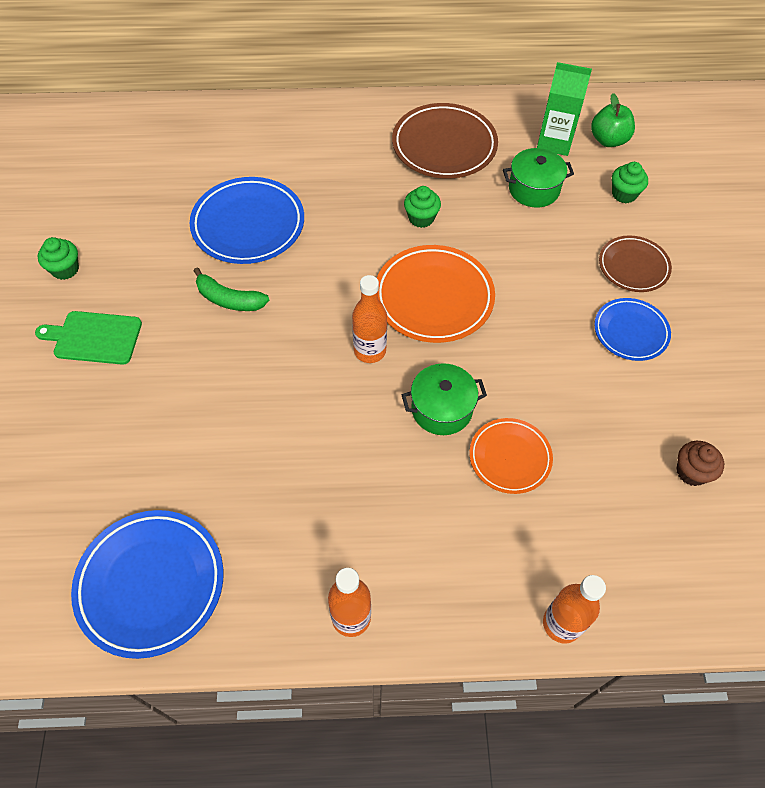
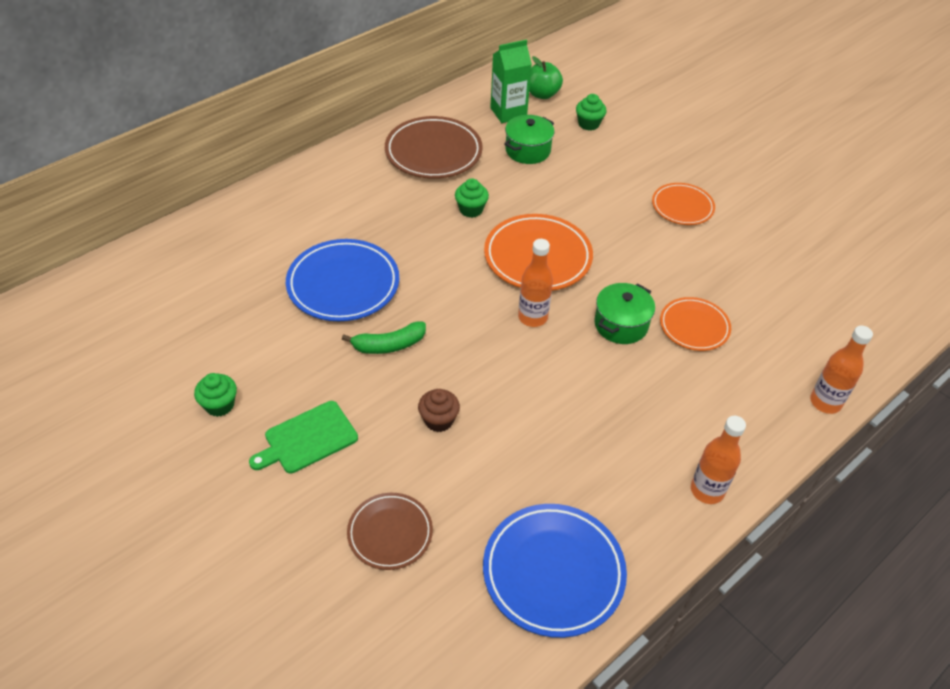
camera: 40 degrees left, 10 degrees down
(630, 332) = (682, 207): blue plate -> orange plate
(633, 266) = (642, 166): brown plate -> brown plate (390, 533)
(691, 472) = (800, 268): brown cupcake -> brown cupcake (438, 420)

